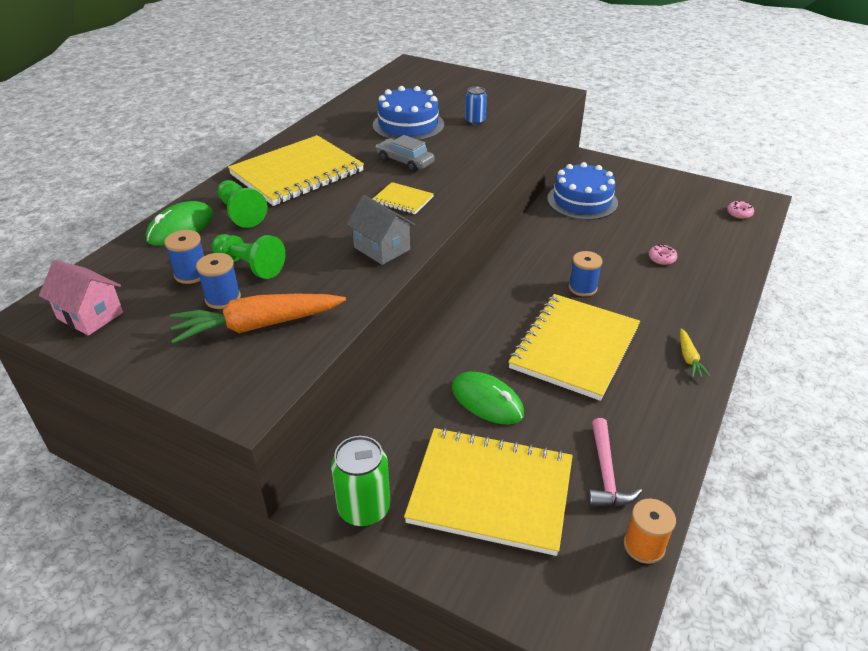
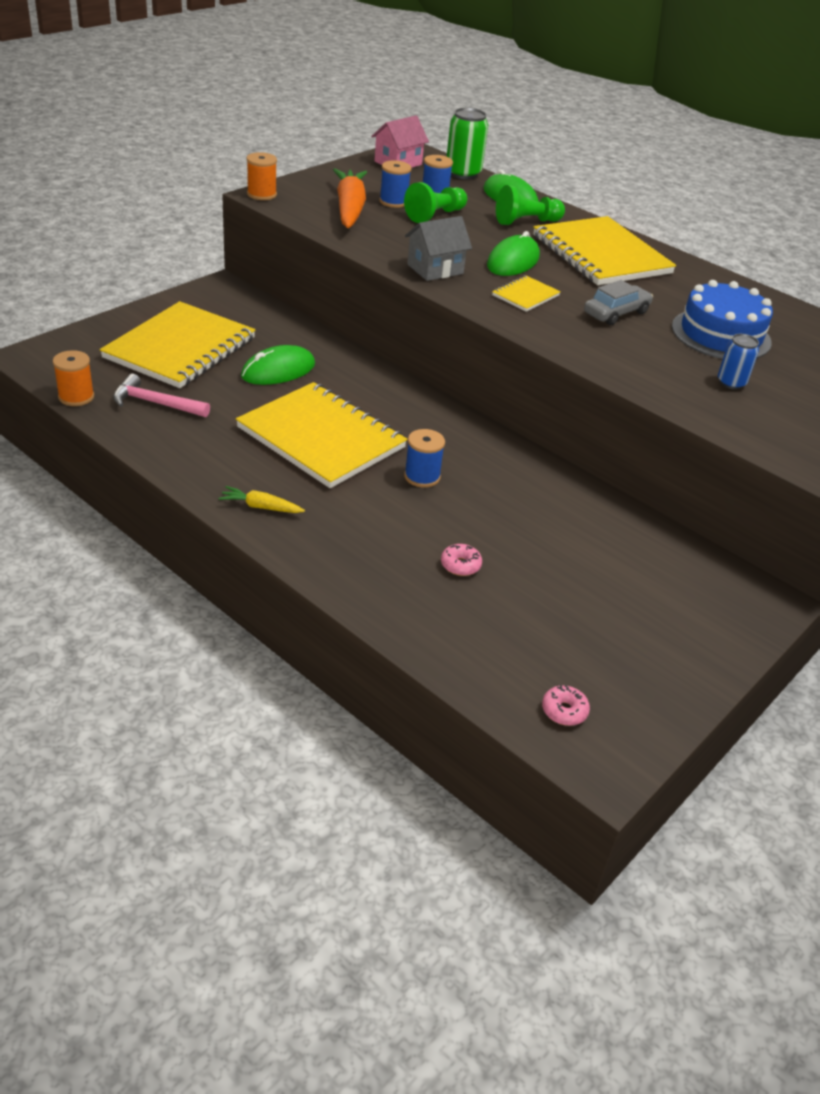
camera: 100 degrees right, 0 degrees up
(242, 408) = (261, 194): none -> orange spool
(338, 211) = (513, 261): none -> green mouse
(364, 508) = (205, 299): green can -> green can (463, 173)
(582, 201) = (634, 545): blue cake -> none

